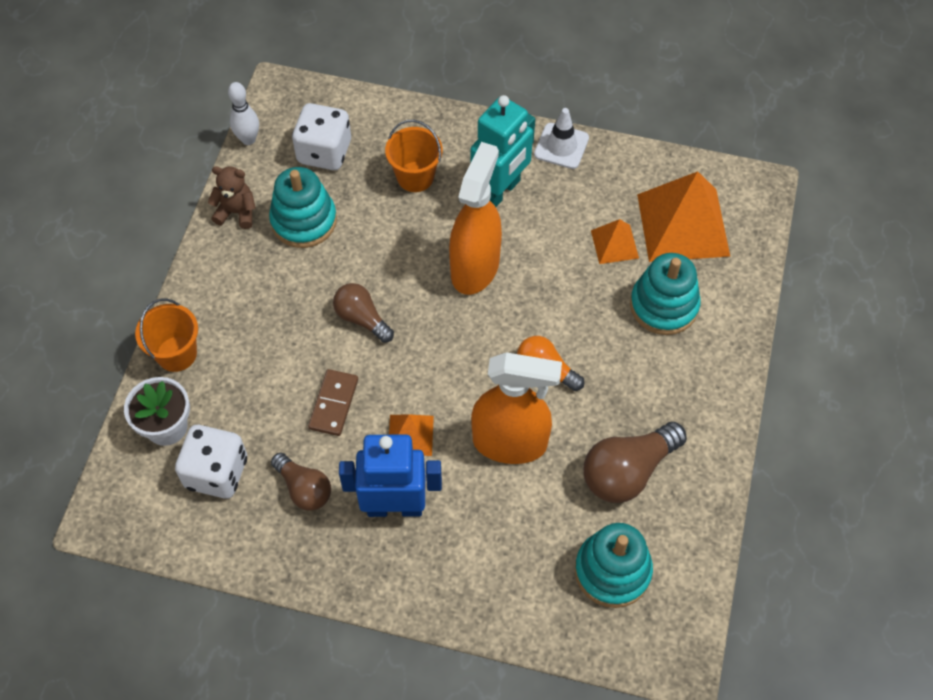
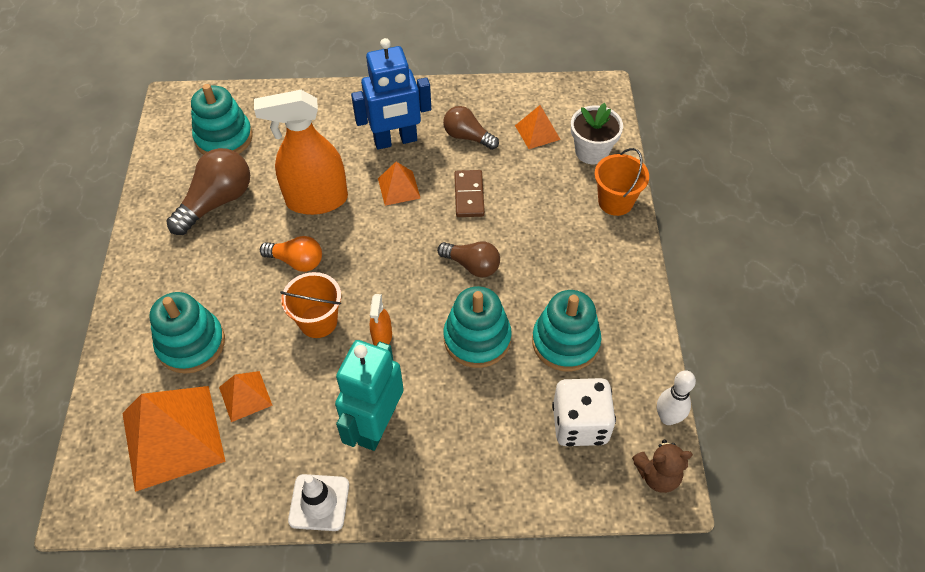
camera: 165 degrees right, 5 degrees down
(217, 473) = (537, 132): white dice -> orange pyramid
(236, 212) = (634, 334): brown teddy bear -> brown teddy bear (657, 475)
(385, 244) = (477, 338): none -> turquoise stacking toy
(415, 177) = (472, 420): orange bucket -> orange bucket (318, 321)
(475, 267) = (382, 337): orange spray bottle -> orange spray bottle, size x0.44

